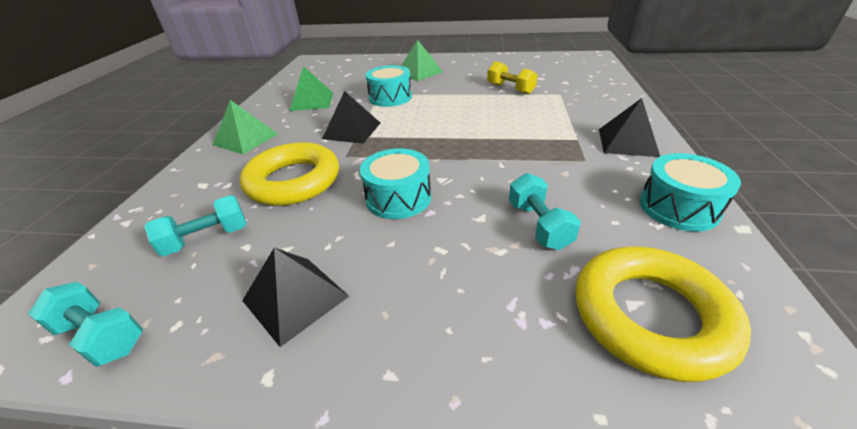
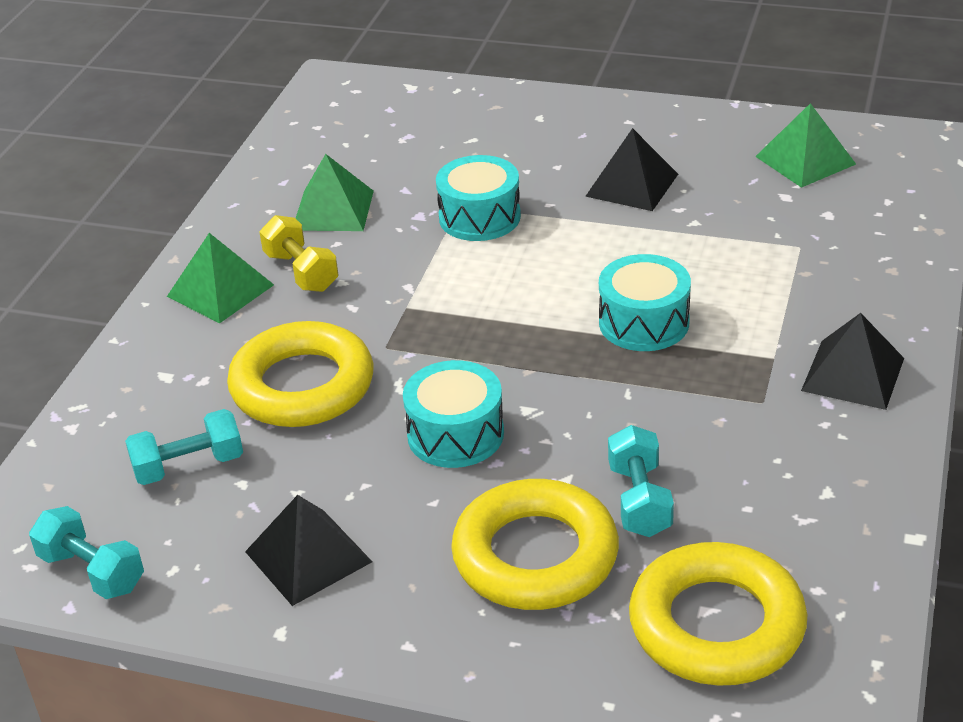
camera: 10 degrees right, 0 degrees up
(352, 130) = (400, 292): black pyramid -> black pyramid (632, 185)
(419, 72) = (550, 149): green pyramid -> green pyramid (805, 160)
(478, 275) = (535, 555): none -> yellow ring
(510, 89) = (712, 221): yellow dumbbell -> yellow dumbbell (301, 272)
(678, 207) = (849, 497): turquoise drum -> turquoise drum (644, 323)

